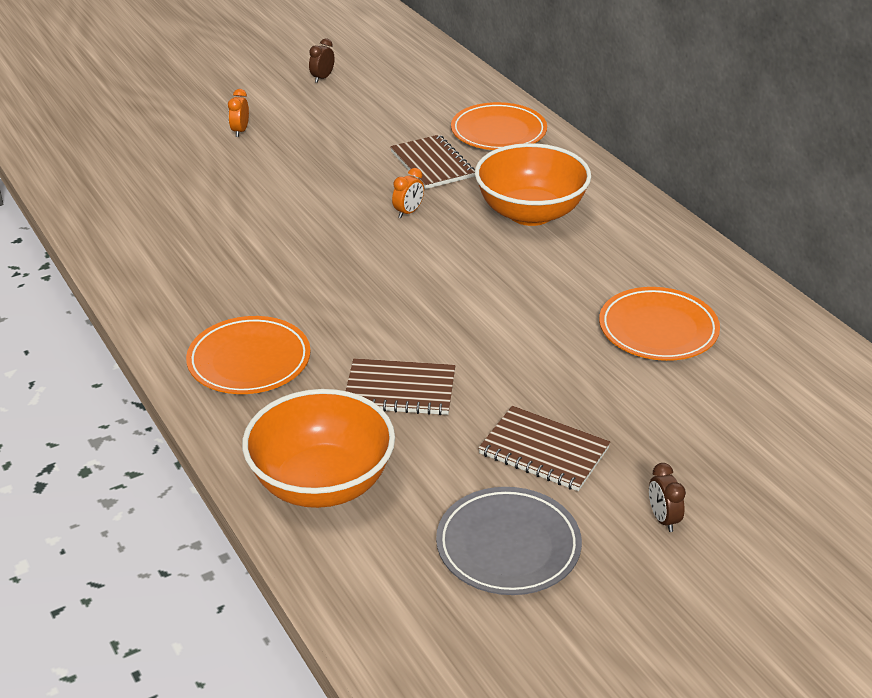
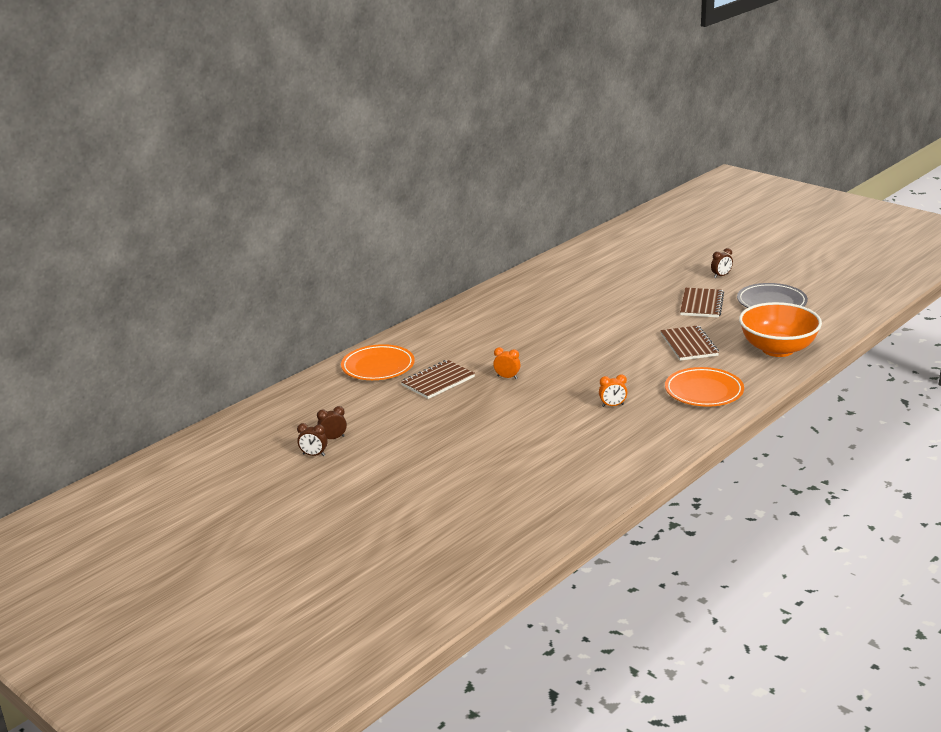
camera: 105 degrees left, 10 degrees down
(240, 131) = (426, 469): orange clock -> orange clock (612, 405)
(347, 90) = (333, 438): none -> brown clock
(530, 213) = (483, 340): orange bowl -> none
(658, 329) = (579, 292): orange plate -> none

